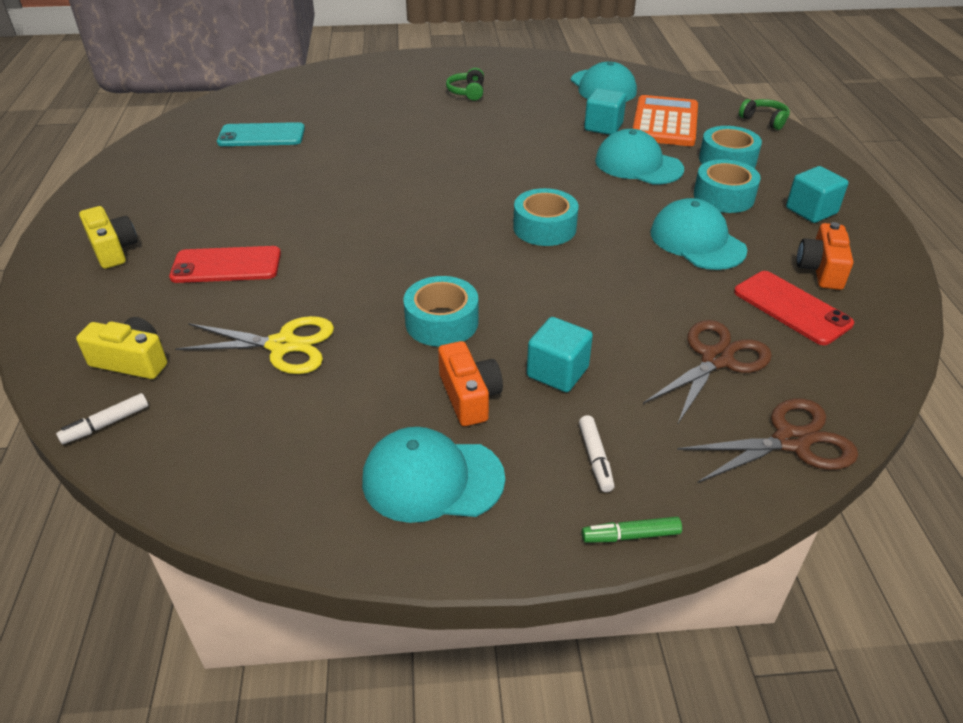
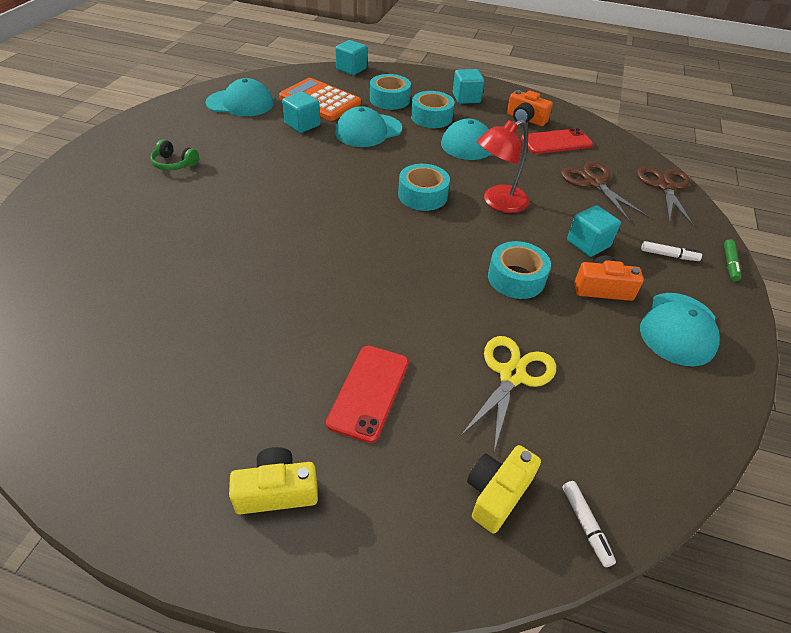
camera: 70 degrees left, 5 degrees up
(261, 136) = (120, 315): turquoise phone -> none
(582, 283) = (498, 202): none -> red lamp
(764, 120) = (351, 69): green headphones -> turquoise cube

